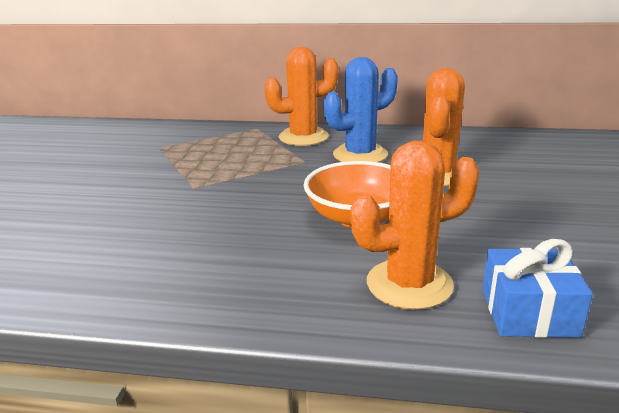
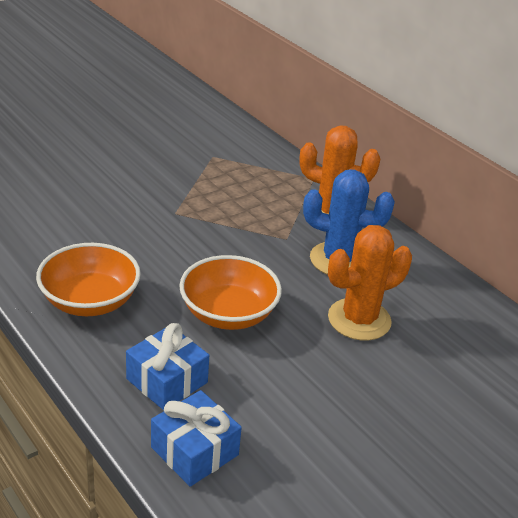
camera: 40 degrees right, 10 degrees up
(234, 277) = (90, 301): none -> orange bowl
(409, 284) = (167, 381): orange cactus -> blue gift

